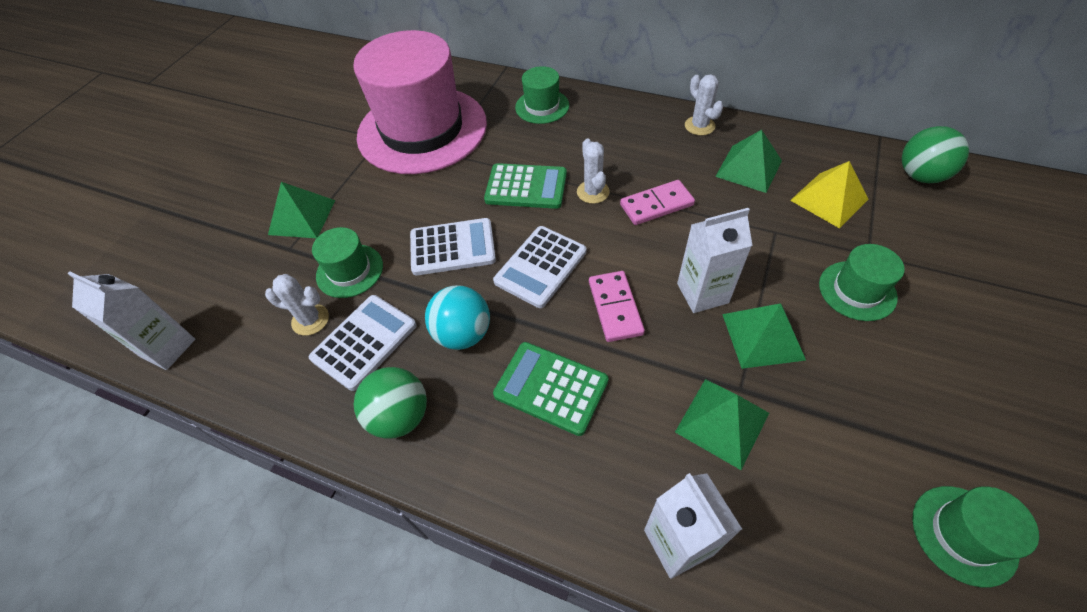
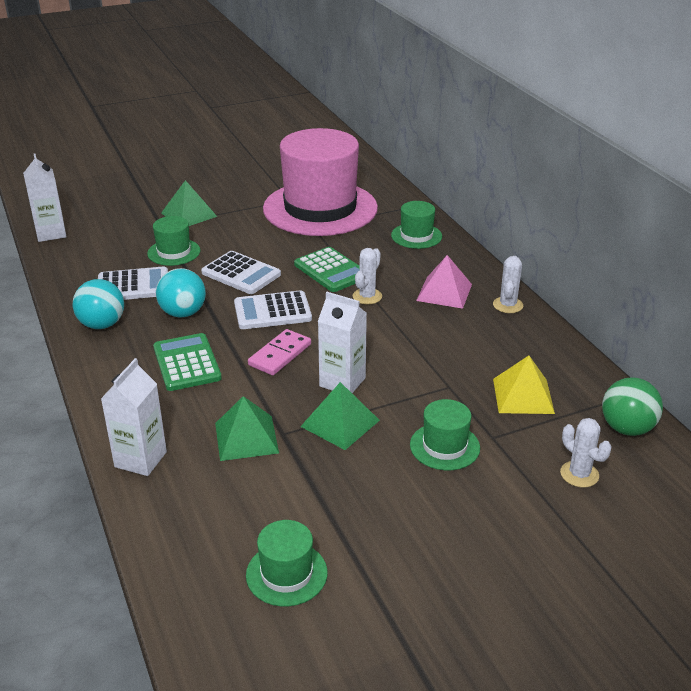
camera: 40 degrees right, 20 degrees down
(310, 320) = (124, 261): white cactus -> white cactus (579, 474)
(400, 416) = (102, 324): green ball -> turquoise ball
(641, 146) = (444, 292): none -> pink pyramid
(656, 205) = (395, 326): pink domino -> none
(748, 168) = (497, 346): green pyramid -> none

